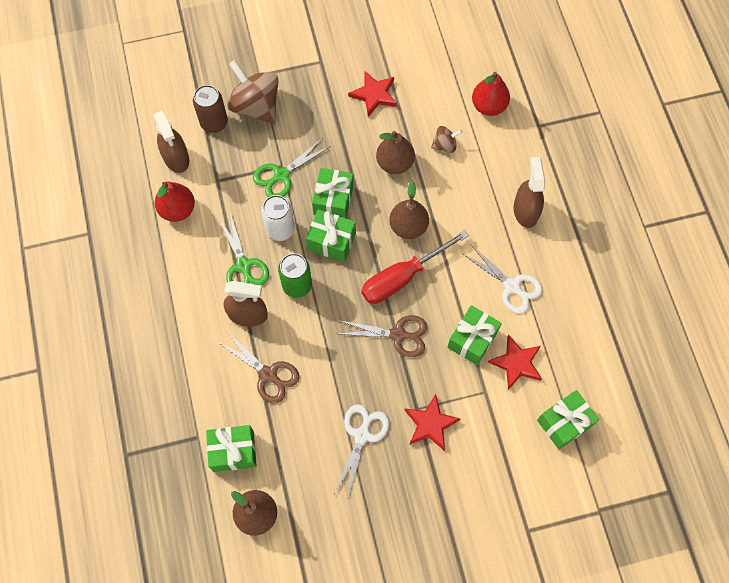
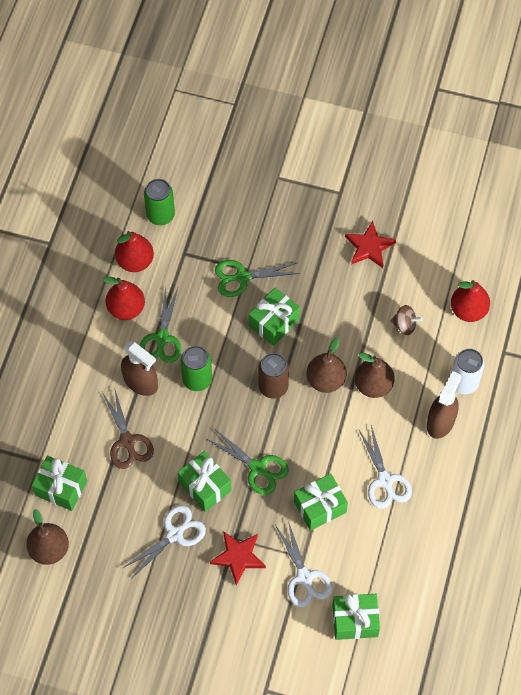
camera: 30 degrees right, 5 degrees down
(176, 158) = (160, 215): brown spray bottle -> green can
(195, 256) = (126, 308): none -> red pear
(214, 123) = (211, 201): brown can -> brown can (273, 387)
(256, 106) = (257, 204): brown spinning top -> none
(280, 229) = (212, 324): white can -> white can (463, 382)
(331, 241) = (250, 357): green gift -> green gift (205, 486)
(394, 163) = (349, 318): brown pear -> brown pear (373, 385)
(398, 335) = (257, 468): brown scissors -> green scissors
(402, 277) = (292, 421): red screwdriver -> none
(498, 409) = (304, 577): none -> white scissors
(516, 363) = (346, 548): red star -> none

